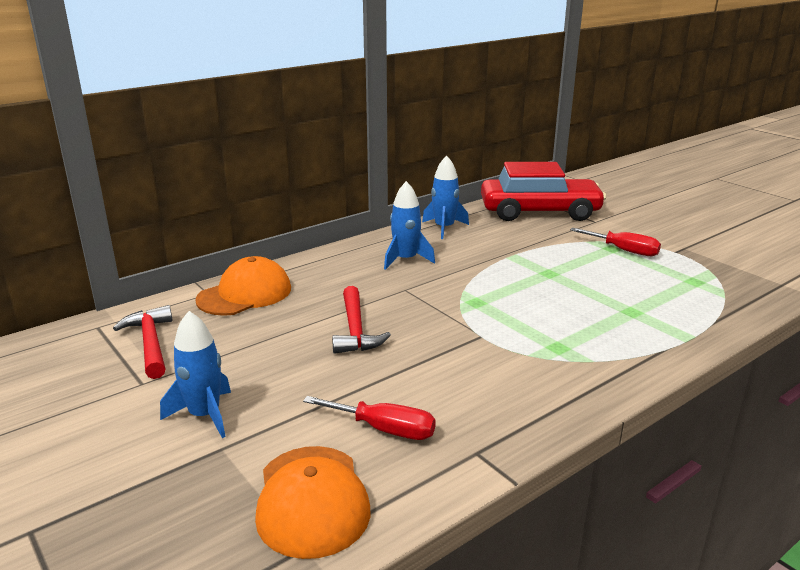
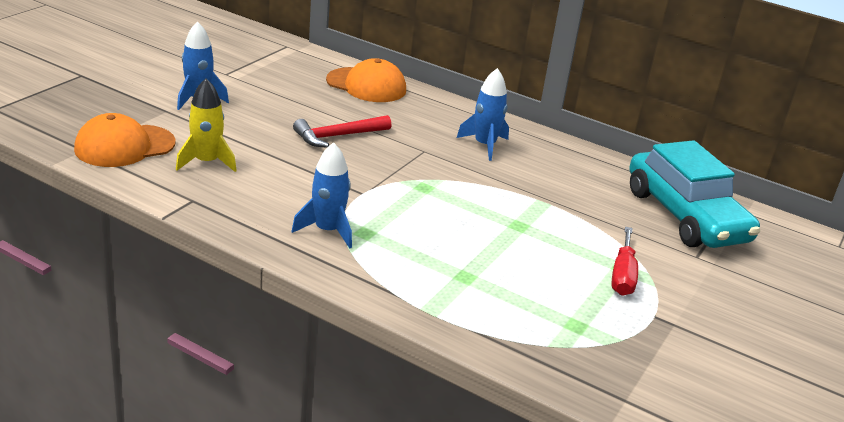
camera: 65 degrees right, 5 degrees up
(150, 343) = (275, 66): red hammer -> none
(384, 429) = (206, 162): red screwdriver -> yellow rocket
(444, 228) = (578, 159): blue rocket -> blue rocket (327, 230)
(539, 212) = (685, 216): red car -> turquoise car

